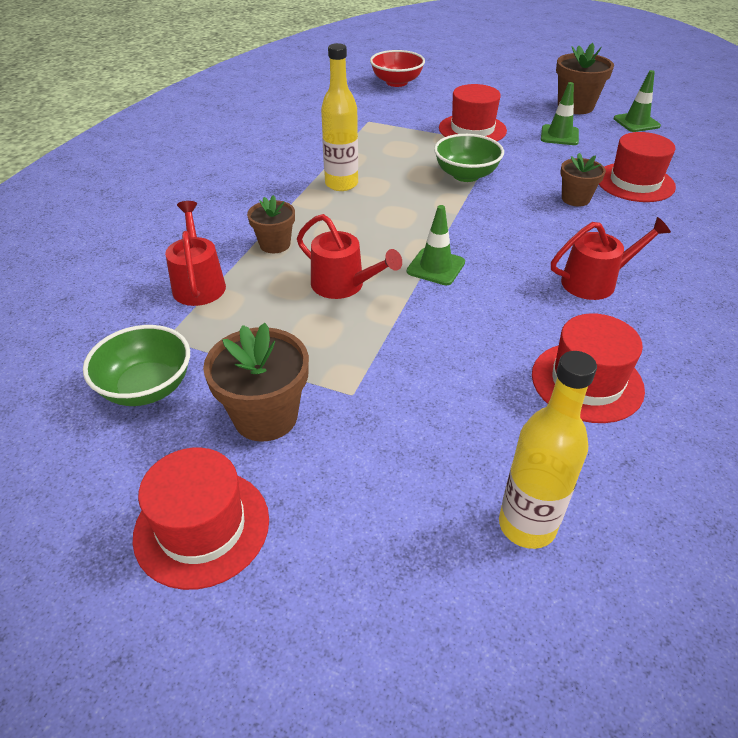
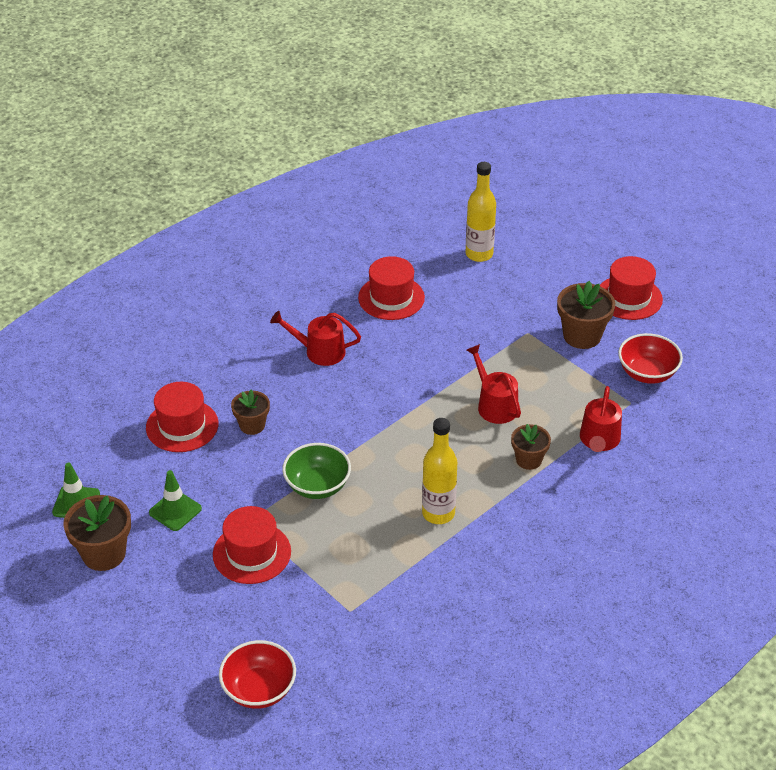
camera: 155 degrees left, 0 degrees up
(147, 387) = (647, 373): green bowl -> red bowl
(436, 267) = (419, 398): green traffic cone -> none

